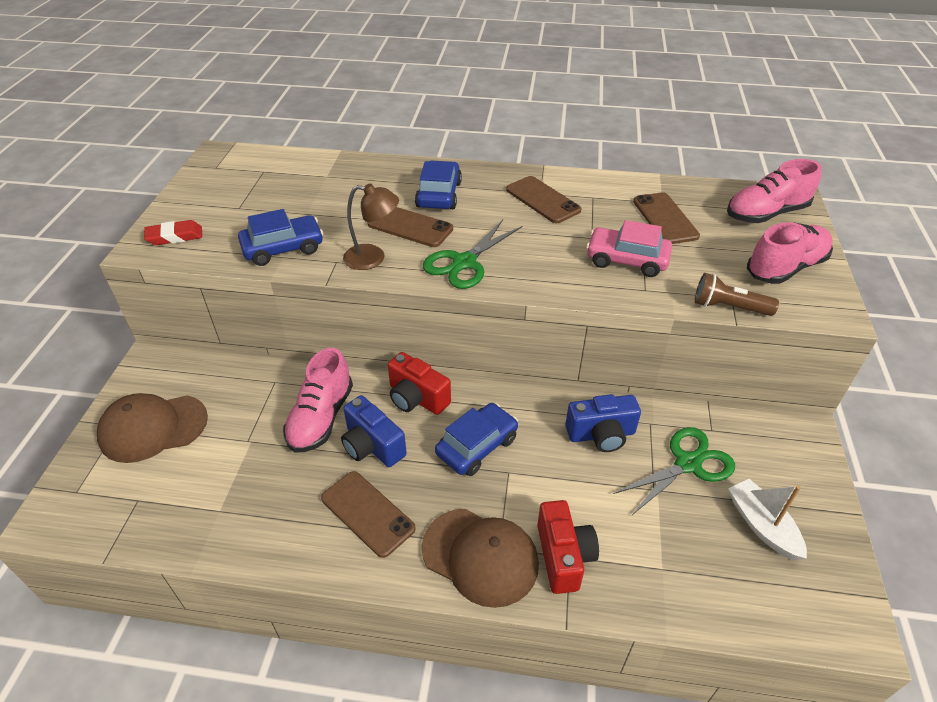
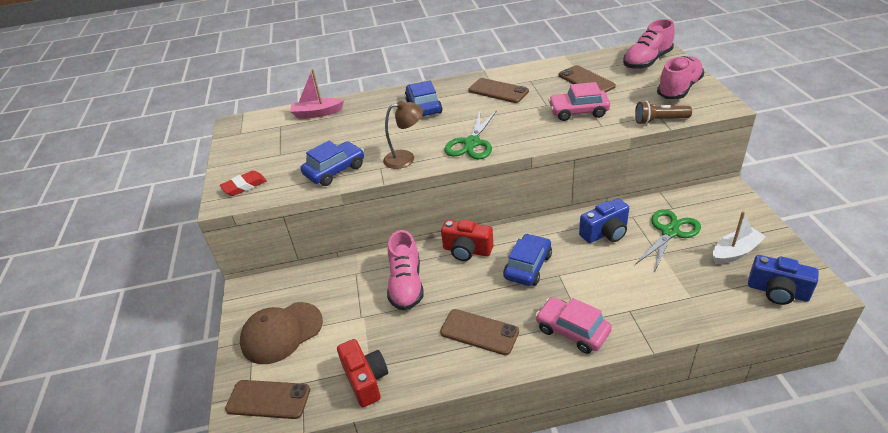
camera: 15 degrees left, 5 degrees down
(313, 167) = (317, 113): none -> pink boat
(372, 445) = (455, 290): blue camera -> blue camera (777, 291)
(410, 226) = (417, 132): brown phone -> brown phone (268, 399)
(480, 556) = (572, 331): brown cap -> pink car
(563, 556) = (625, 311): red camera -> red camera (365, 380)
(762, 525) = (735, 252): white boat -> white boat turned 105 degrees clockwise

